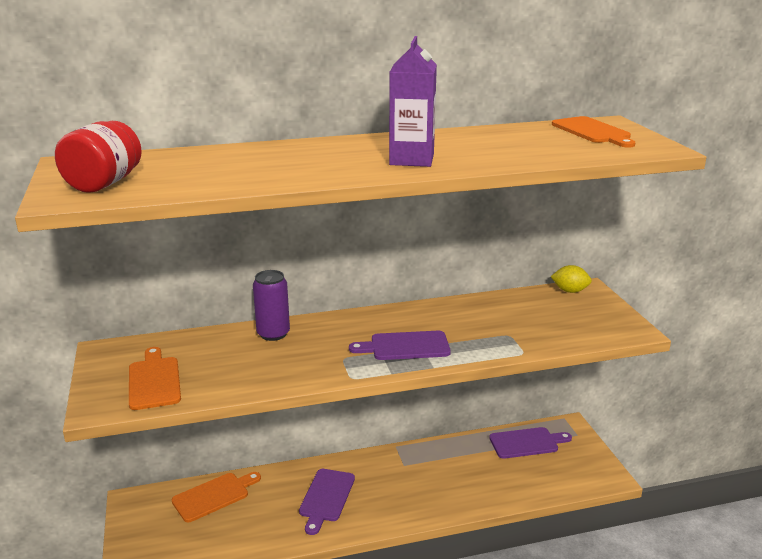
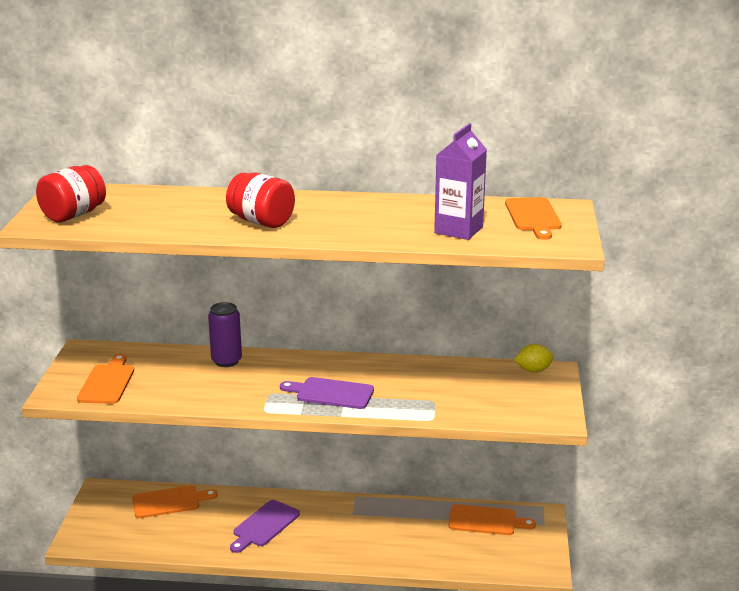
camera: 20 degrees right, 0 degrees up
(334, 165) = (261, 222): none -> red jar
(411, 159) = (330, 225): purple carton -> purple carton (458, 230)
(527, 443) = (486, 521): purple cutting board -> orange cutting board
(570, 291) = (533, 370): yellow lemon -> yellow lemon turned 45 degrees counterclockwise

